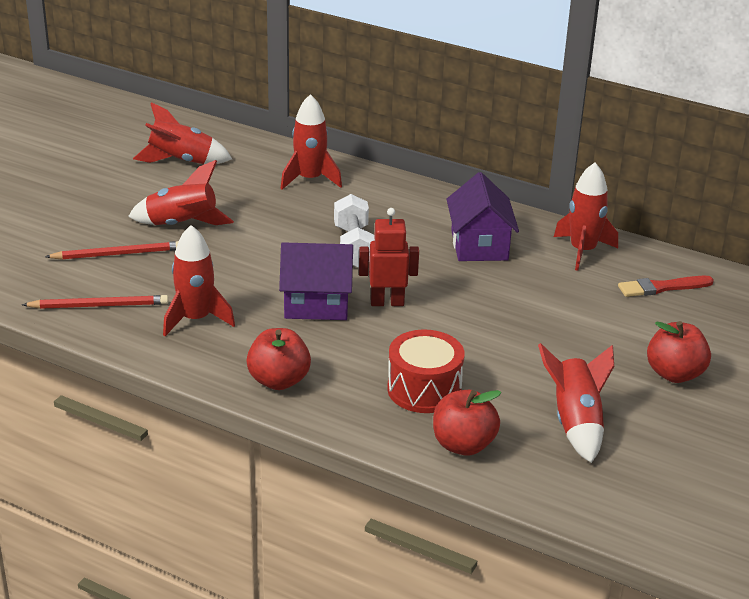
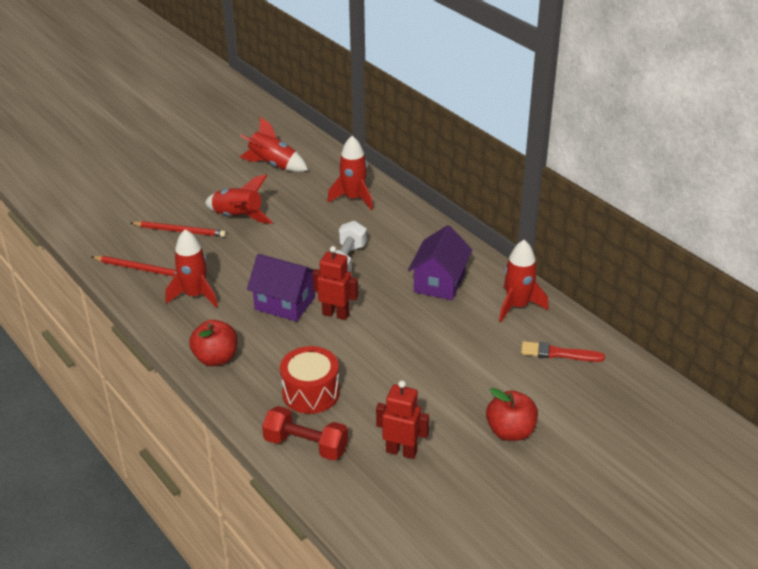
camera: 25 degrees right, 5 degrees up
(463, 445) = (306, 445): red apple -> red dumbbell
(575, 423) = (401, 451): red rocket -> red robot

